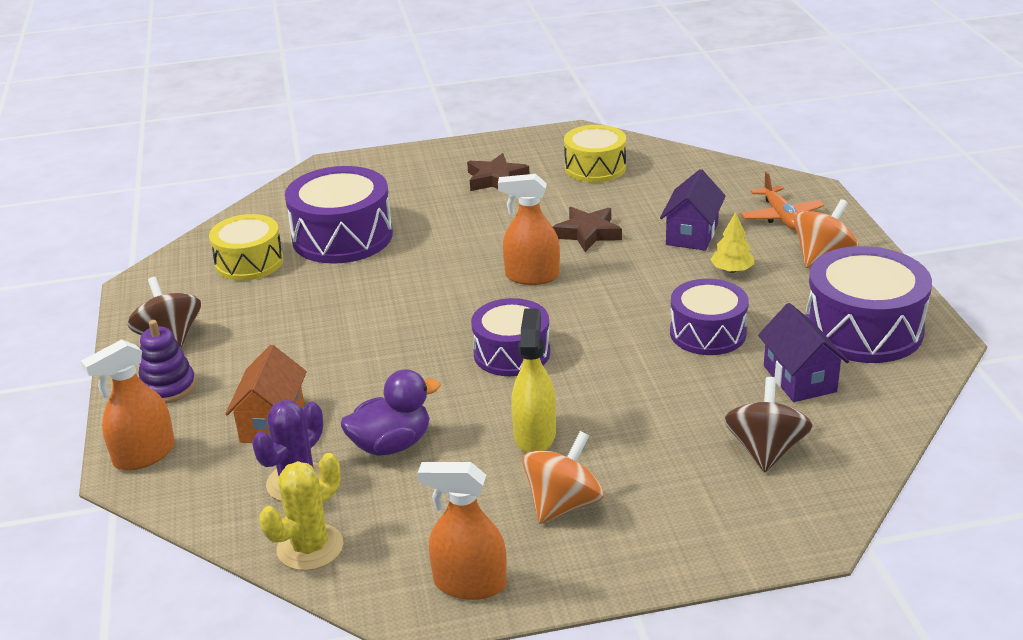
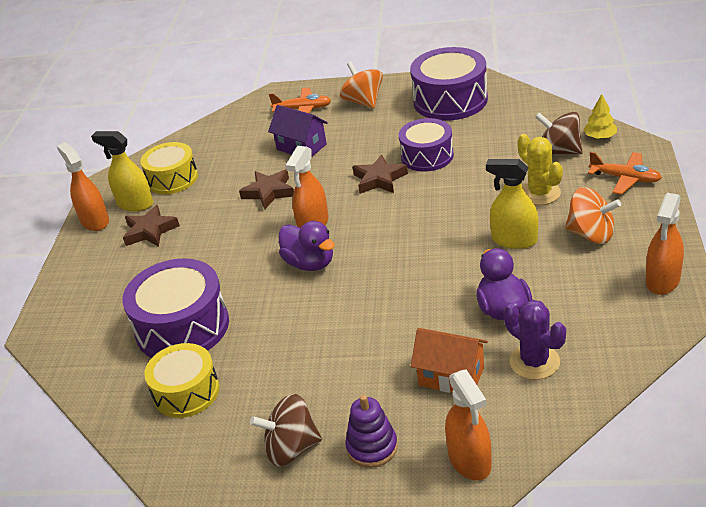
camera: 70 degrees left, 5 degrees up
(310, 547) = (612, 356): yellow cactus -> yellow cactus (540, 193)
(458, 289) = (310, 263): none -> purple duck
(506, 145) = (95, 221): none -> orange spray bottle
(511, 353) = (411, 242): purple drum -> none
(542, 158) = (135, 204): none -> yellow spray bottle
(563, 504) = (591, 234): orange spinning top -> orange spinning top turned 150 degrees clockwise
(640, 305) = (379, 179): none -> brown star
(715, 526) = (625, 179): none -> orange plane
(732, 270) = (357, 137): yellow tree -> yellow tree (600, 137)
(799, 379) = (492, 130): purple house -> none

